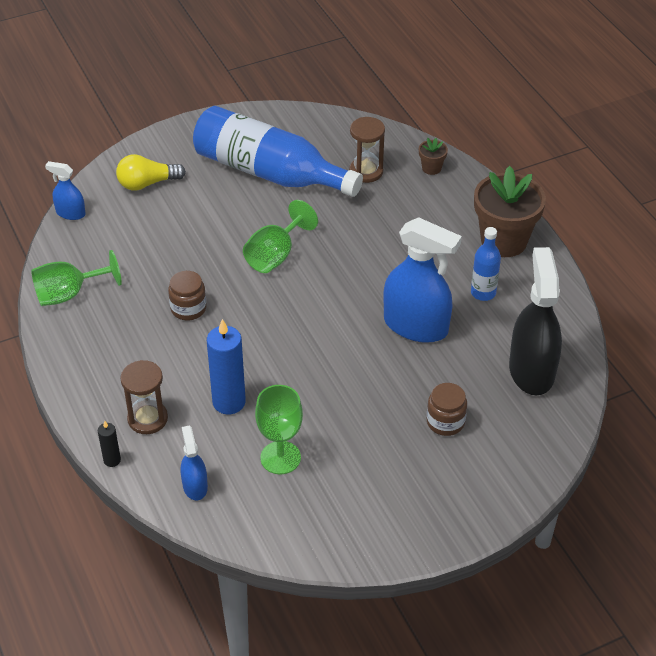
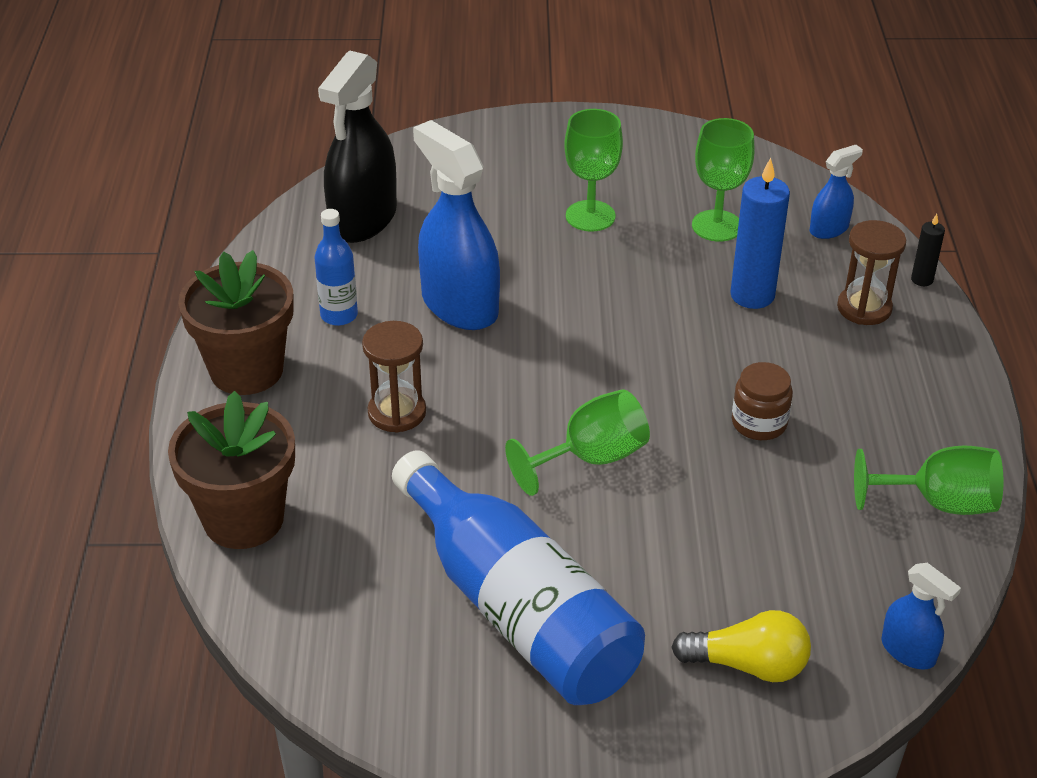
camera: 155 degrees left, 5 degrees down
(195, 486) = (829, 229): blue spray bottle -> blue spray bottle turned 135 degrees counterclockwise
(366, 171) = (353, 551): brown hourglass -> brown hourglass (397, 412)
(377, 433) = (590, 216): none -> green goblet
(431, 168) = (243, 519): brown flower pot -> brown flower pot, size x2.28
(445, 422) = (505, 203): brown jar -> none

